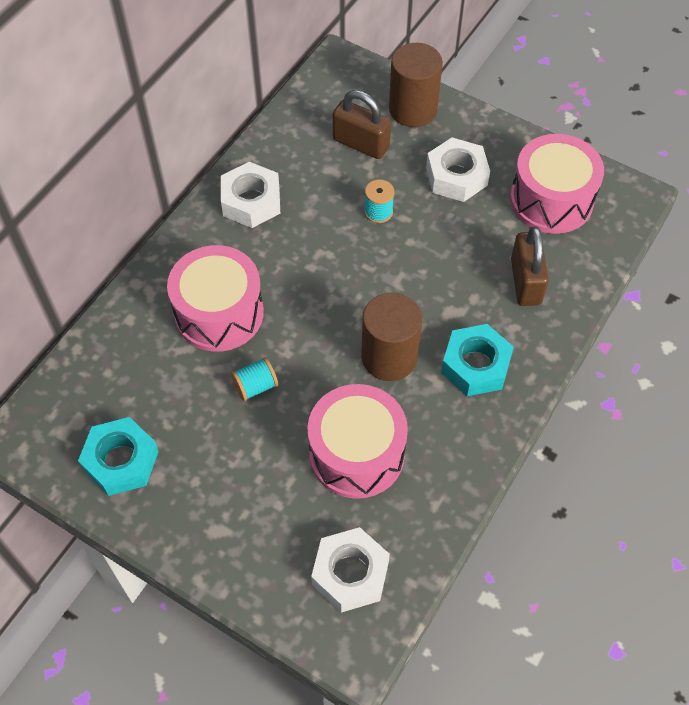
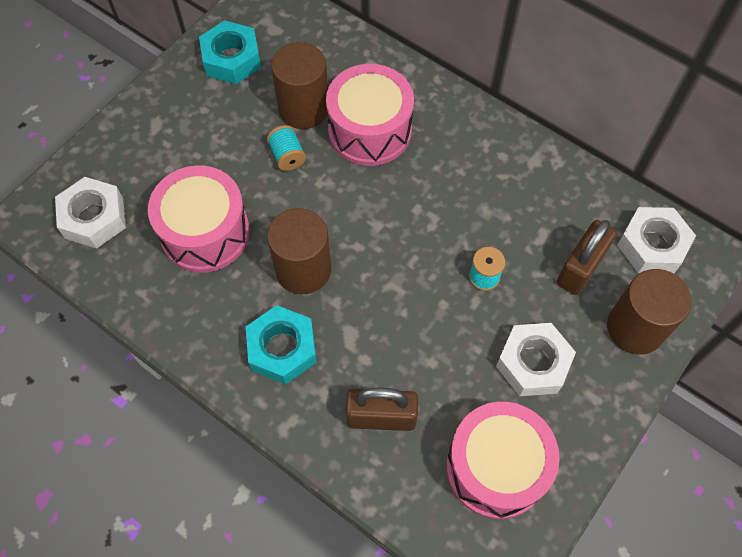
camera: 95 degrees right, 5 degrees up
(192, 377) = (304, 108): none -> brown cylinder
(251, 201) = (501, 160): white nut -> white nut (652, 245)

